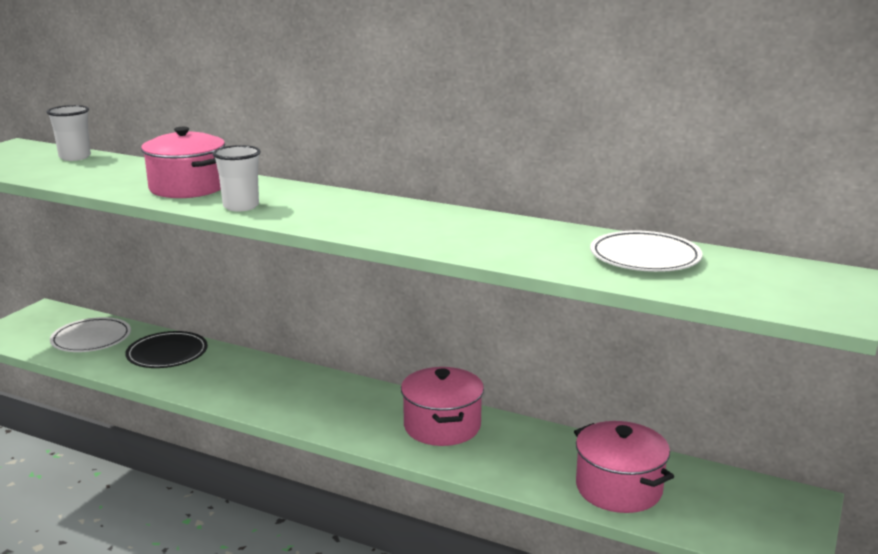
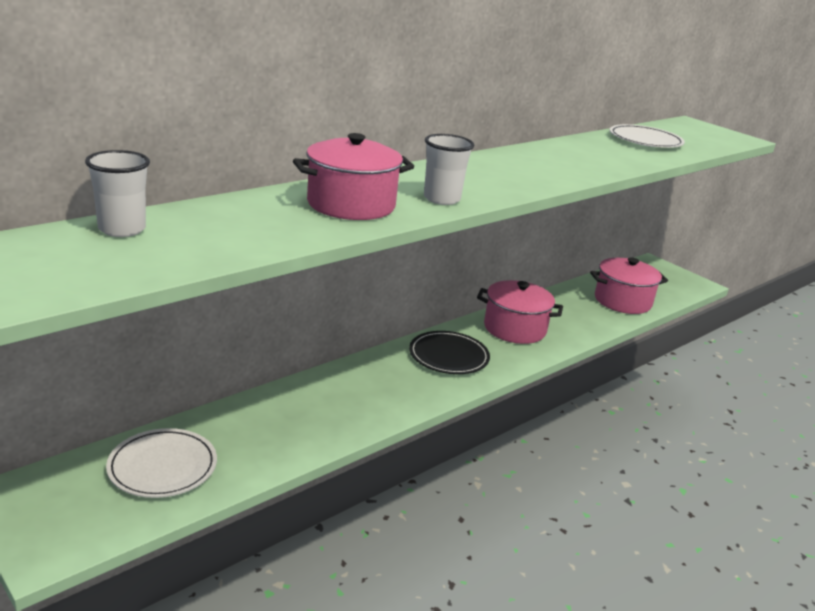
camera: 70 degrees left, 5 degrees up
(167, 353) = (263, 421): black plate -> black plate (448, 356)

